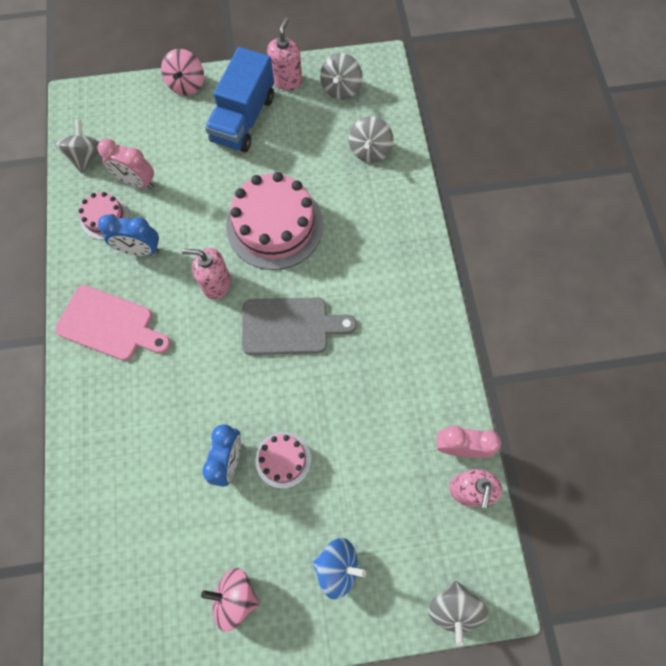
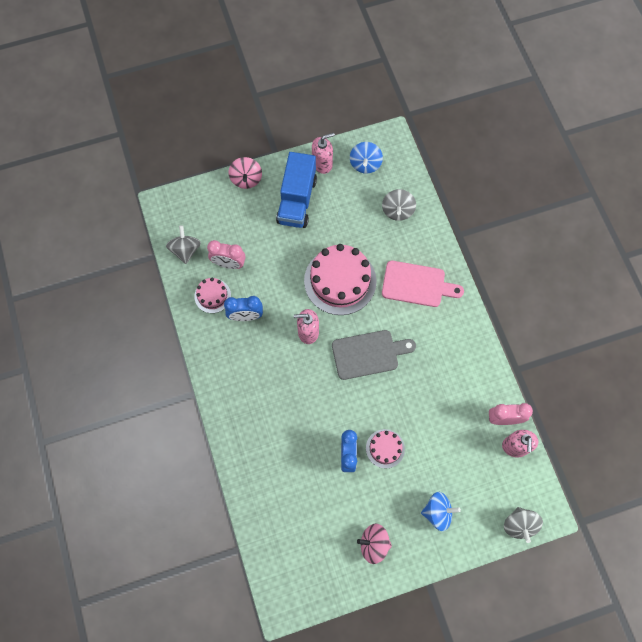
camera: 10 degrees left, 0 degrees up
(110, 324) = (238, 375): pink cutting board -> pink cutting board (417, 284)
(286, 80) = (322, 164): pink soap dispenser -> pink soap dispenser turned 60 degrees clockwise
(341, 89) = (365, 164): grey spinning top -> blue spinning top

